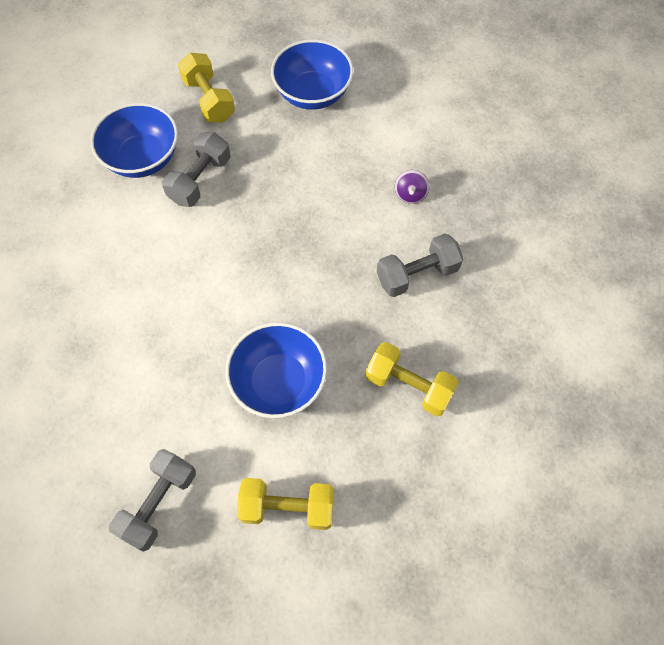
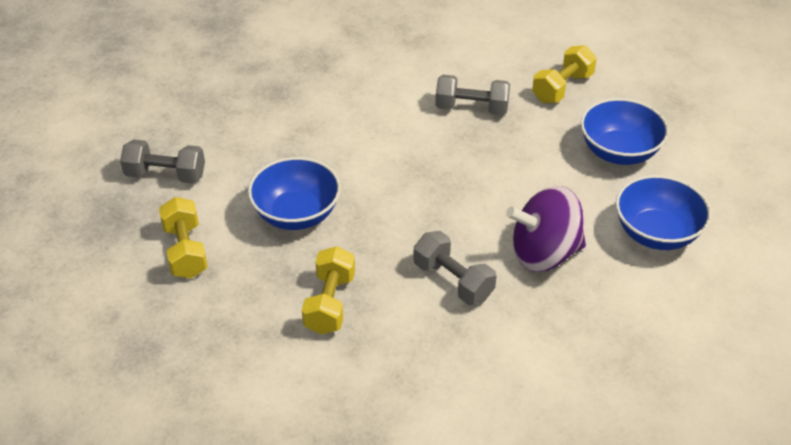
camera: 70 degrees right, 20 degrees down
(142, 158) = (472, 69): blue bowl -> blue bowl (656, 233)
(410, 194) = (544, 253): purple spinning top -> purple spinning top, size x2.37

